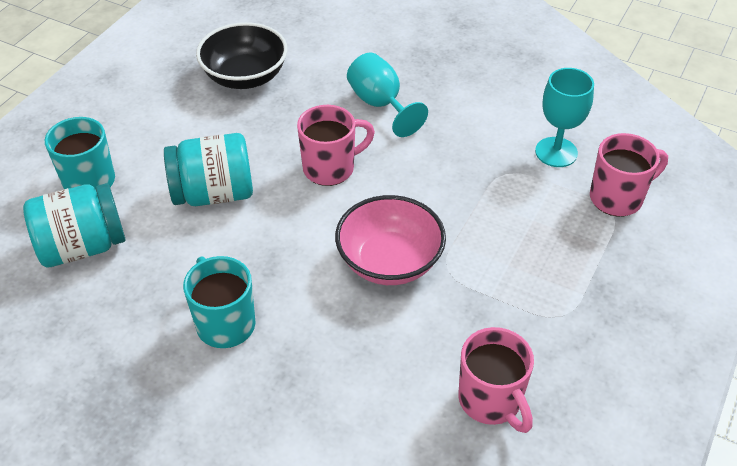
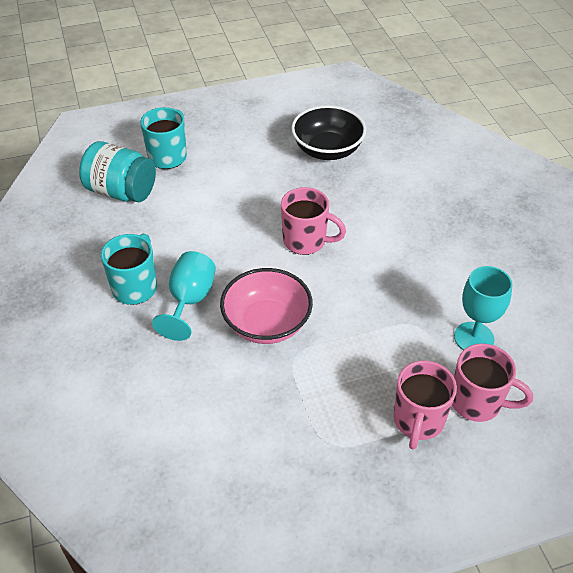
camera: 45 degrees right, 0 degrees up
(213, 193) = (221, 209): turquoise jar -> none
(380, 104) = (390, 222): turquoise goblet -> turquoise goblet (190, 300)
(491, 401) = (215, 454): pink mug -> pink mug (418, 421)

